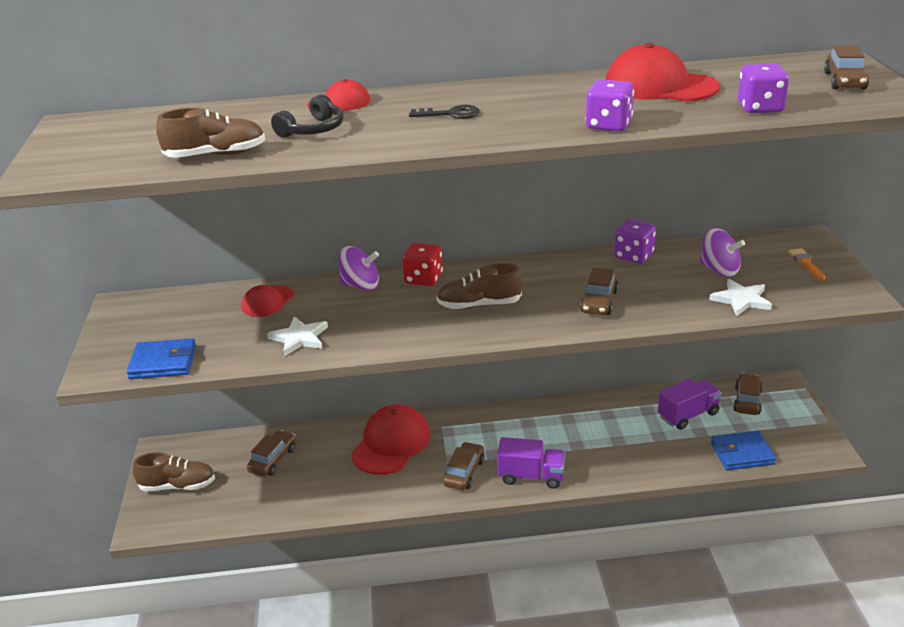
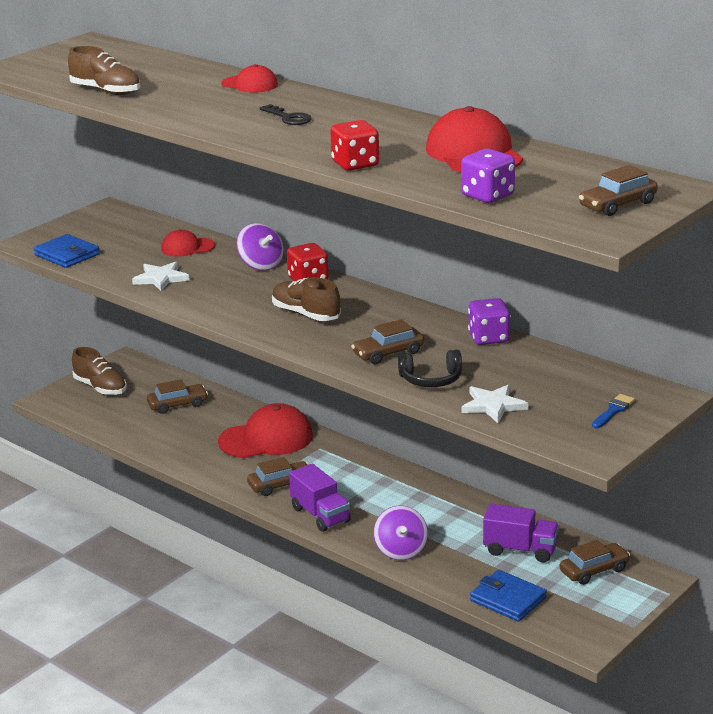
camera: 45 degrees right, 5 degrees down
(312, 130) = (190, 96): black headphones -> black headphones (431, 379)
(609, 125) = (355, 164): purple dice -> red dice
(719, 270) = (529, 379): purple spinning top -> purple spinning top (401, 550)
(806, 263) = (613, 411): orange brush -> blue brush

